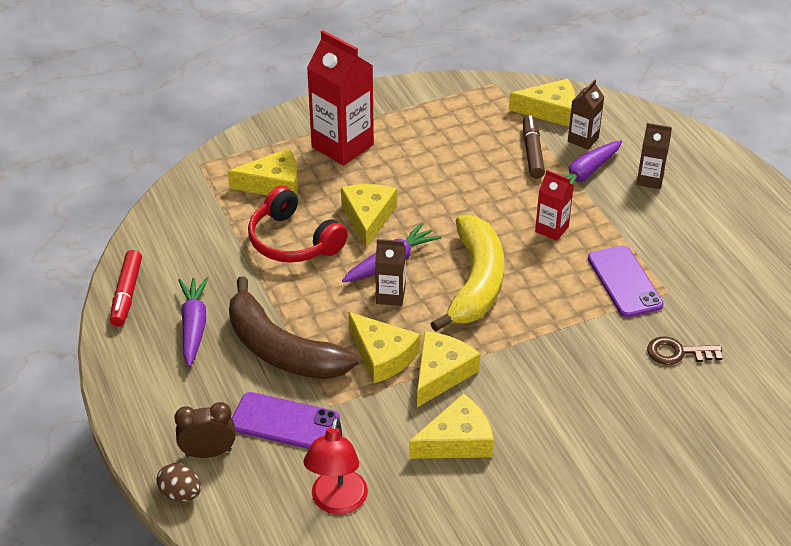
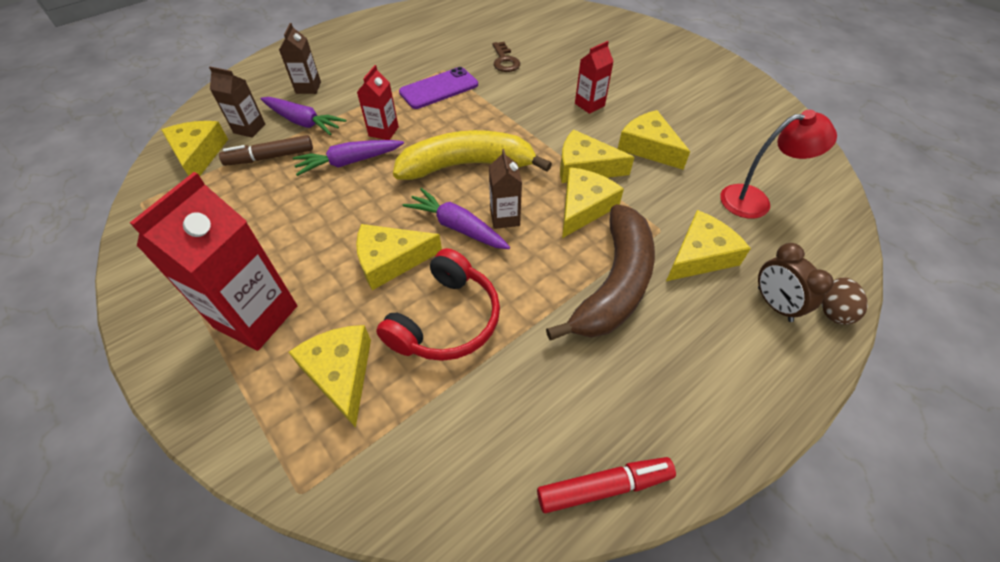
camera: 105 degrees left, 10 degrees up
(194, 326) = (621, 379): purple carrot -> purple carrot (349, 162)
(285, 422) = (700, 256): purple phone -> yellow cheese
(556, 411) = (589, 104): none -> red carton

